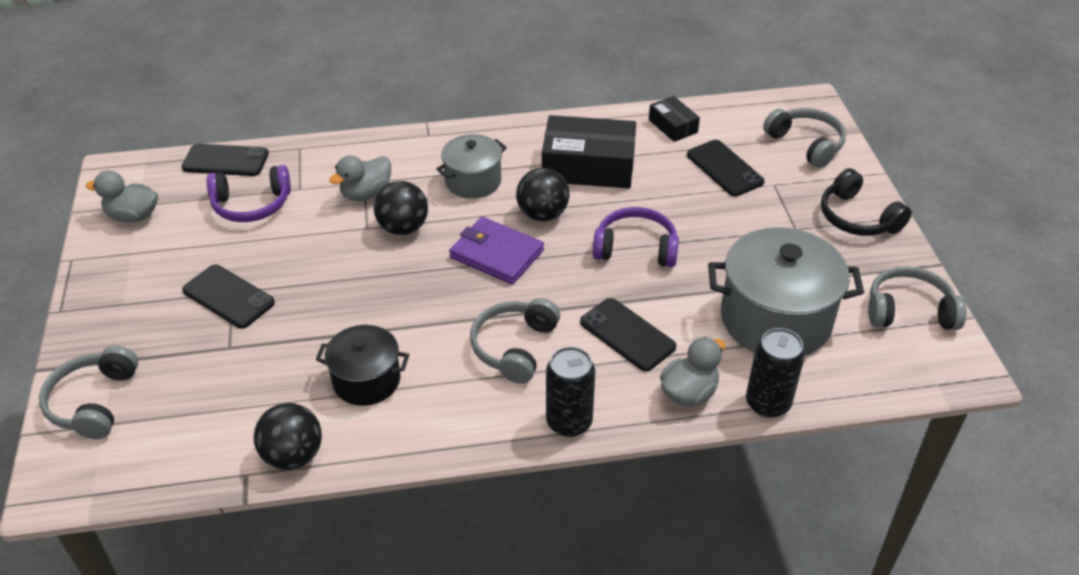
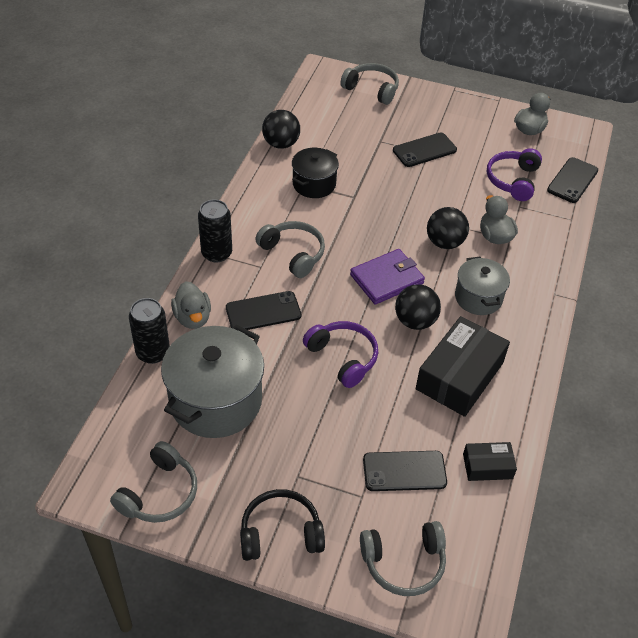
camera: 115 degrees right, 5 degrees up
(635, 248) = (343, 358): purple headphones -> purple headphones turned 75 degrees counterclockwise

